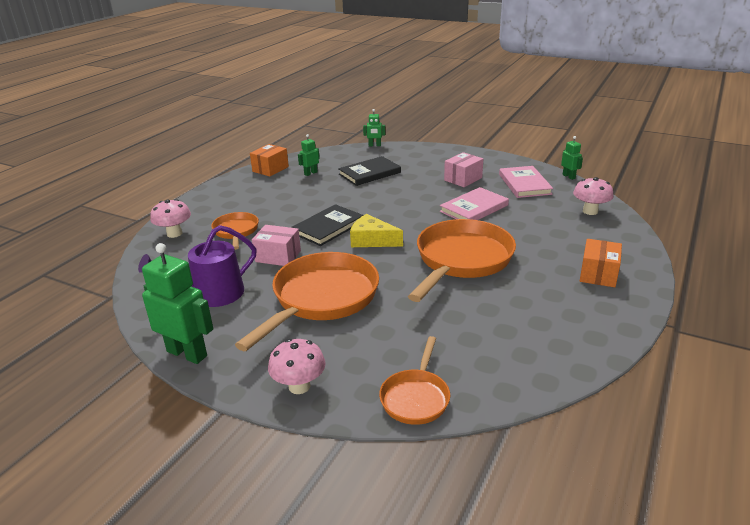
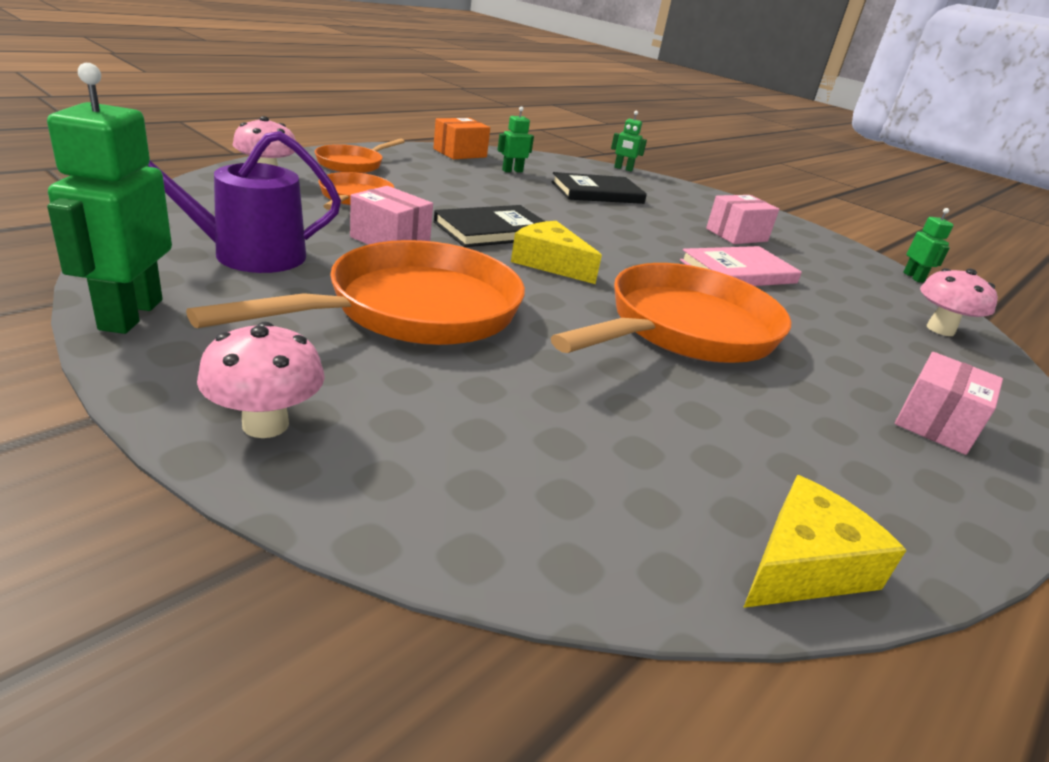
camera: 10 degrees right, 0 degrees up
(187, 353) = (130, 314): green robot -> green robot turned 135 degrees counterclockwise
(416, 398) = (471, 521): orange pan -> orange pan (353, 164)
(524, 184) = (834, 266): pink book -> none
(558, 367) = (804, 565): none -> yellow cheese
(598, 274) = (935, 423): orange box -> pink box

